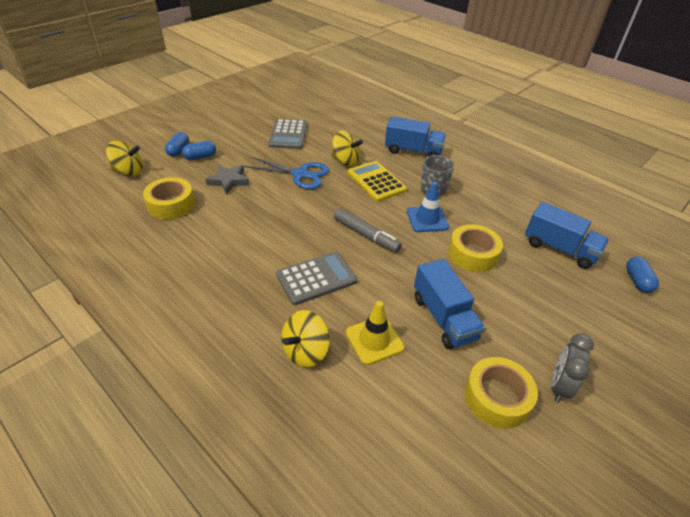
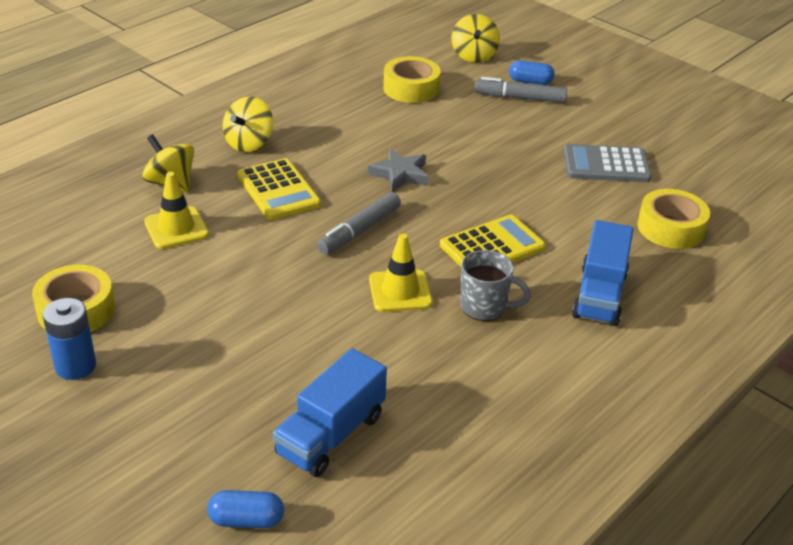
camera: 90 degrees right, 5 degrees down
(200, 157) = (519, 98): blue capsule -> grey marker
(229, 181) = (467, 122): grey star -> grey star (400, 174)
(300, 174) = (496, 177): blue scissors -> none
(316, 278) = (278, 190): grey calculator -> yellow calculator
(345, 161) = (544, 218): yellow spinning top -> yellow spinning top (249, 143)
(427, 219) = (400, 291): blue traffic cone -> yellow traffic cone
(443, 318) = (200, 284): blue truck -> none
(472, 254) = (319, 328): yellow tape -> yellow tape (670, 228)
(559, 386) = (75, 366): grey clock -> blue battery

